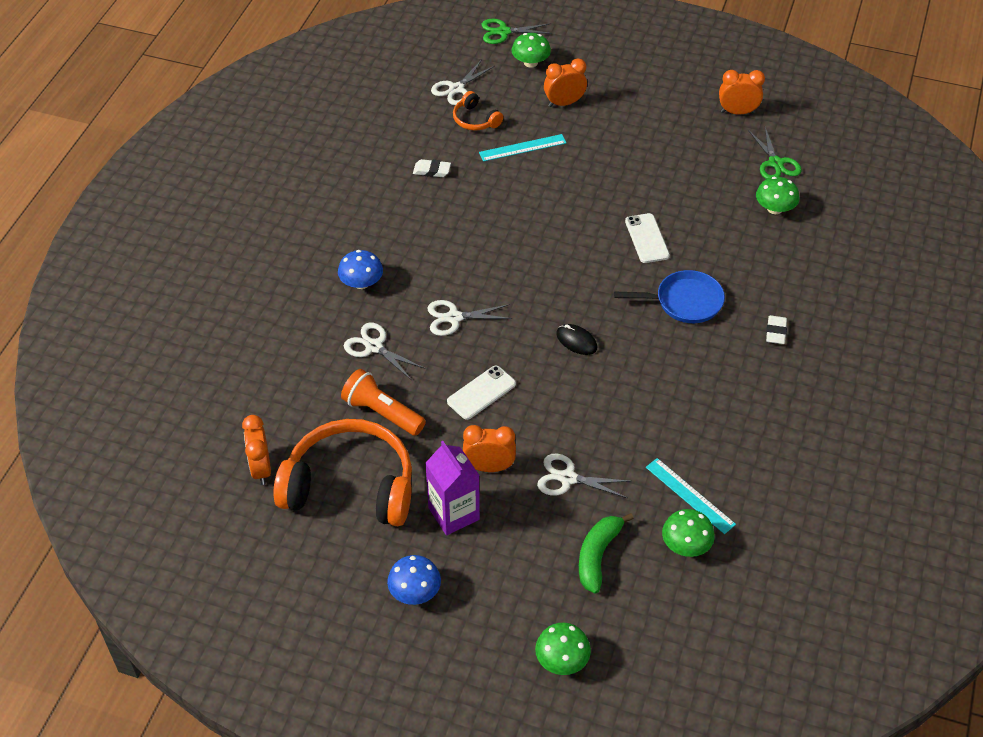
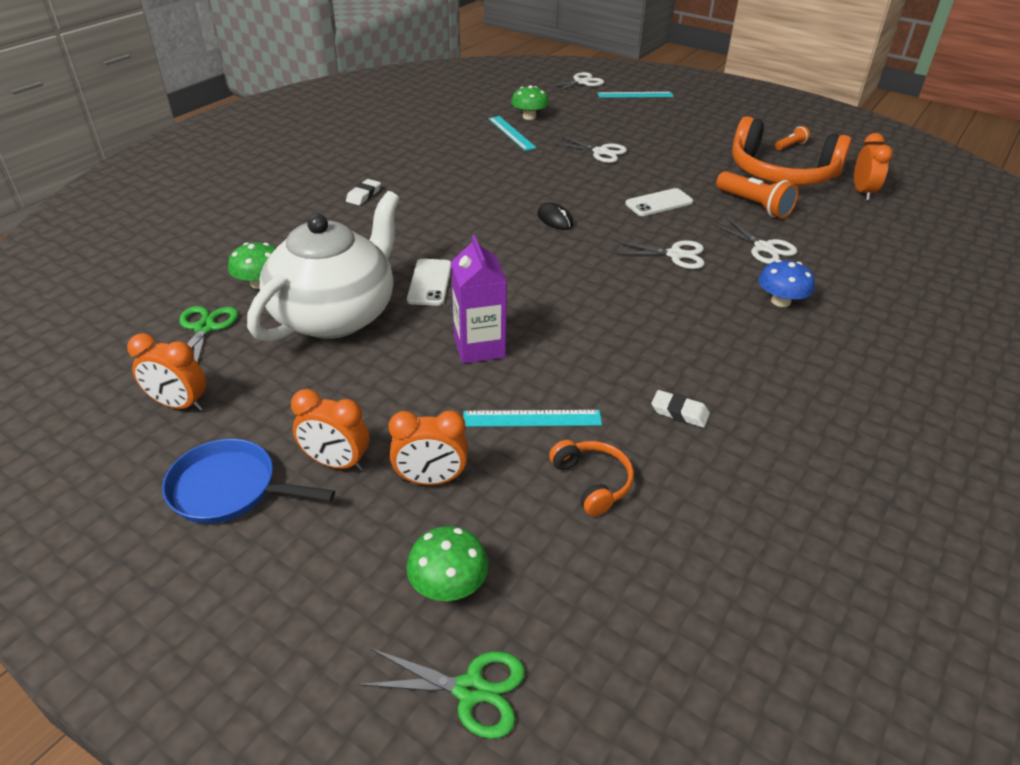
camera: 165 degrees left, 10 degrees down
(334, 558) = (790, 146): none -> orange flashlight
(415, 591) = (729, 127): blue mushroom -> none
(453, 513) = (696, 150): purple carton -> purple carton (479, 347)
(456, 89) = (612, 555): white scissors -> white scissors (581, 82)
(489, 467) = (662, 165): orange clock -> orange clock (336, 463)
(562, 660) = (635, 95): green mushroom -> turquoise ruler
(597, 555) = (594, 121): green banana -> none
(684, 301) = (430, 227): blue pan -> blue pan (230, 489)
(695, 193) = (336, 315): none -> white teapot

